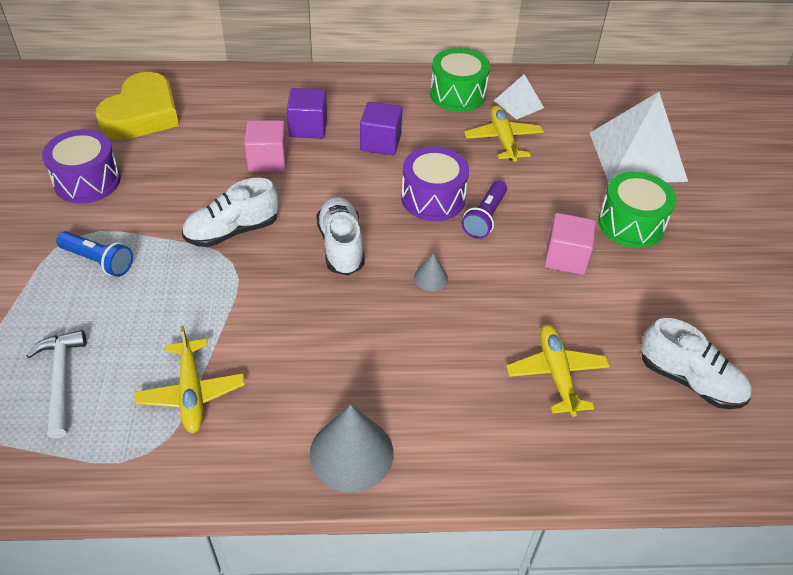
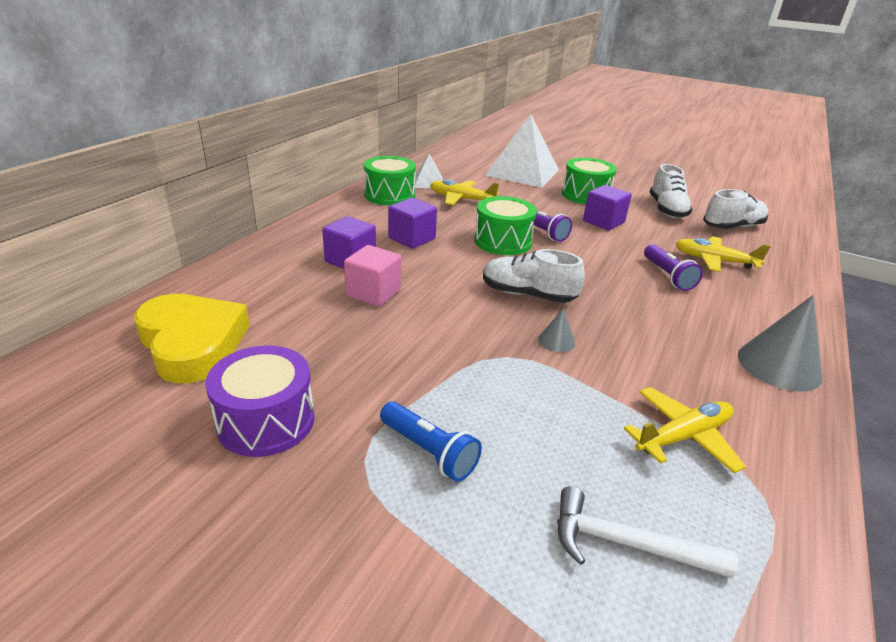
camera: 60 degrees left, 15 degrees down
(98, 261) = (429, 451): blue flashlight -> blue flashlight turned 75 degrees clockwise
(191, 393) = (683, 436): yellow plane -> yellow plane turned 45 degrees counterclockwise
(232, 231) = (459, 342): white shoe -> white shoe (666, 209)
(430, 278) = (593, 271): grey cone -> grey cone (556, 341)
(433, 198) = (503, 241): purple drum -> green drum
(474, 338) = (668, 276): none -> purple flashlight
(566, 257) = (603, 222): pink cube -> purple cube

